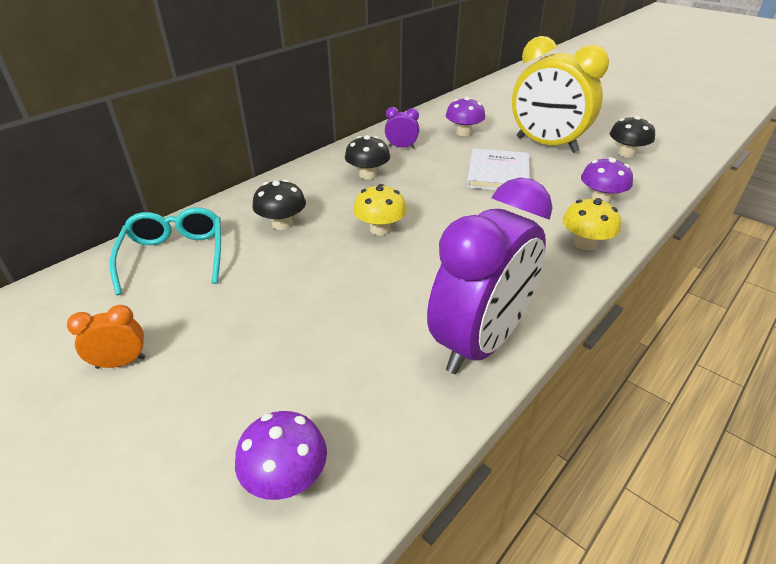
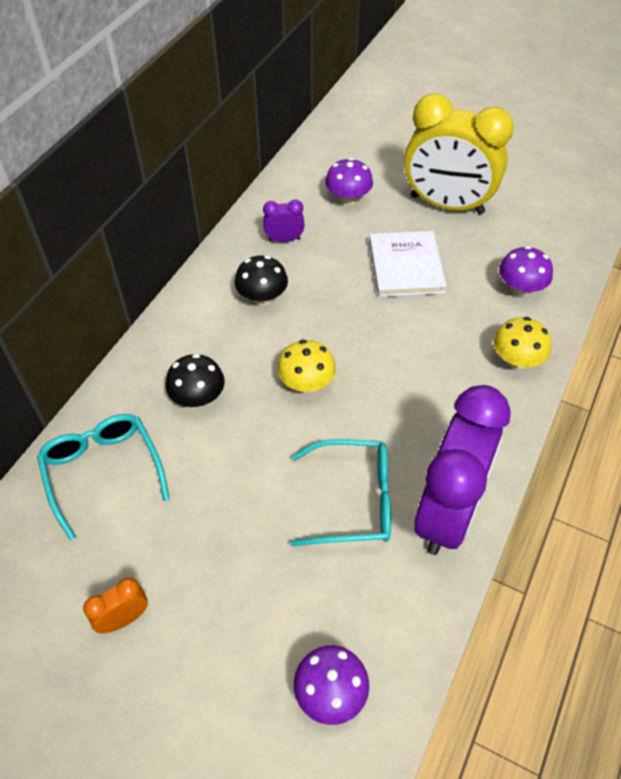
camera: 15 degrees left, 15 degrees up
(386, 316) = (353, 500): none -> turquoise glasses
(626, 153) = (535, 205): black mushroom -> none

